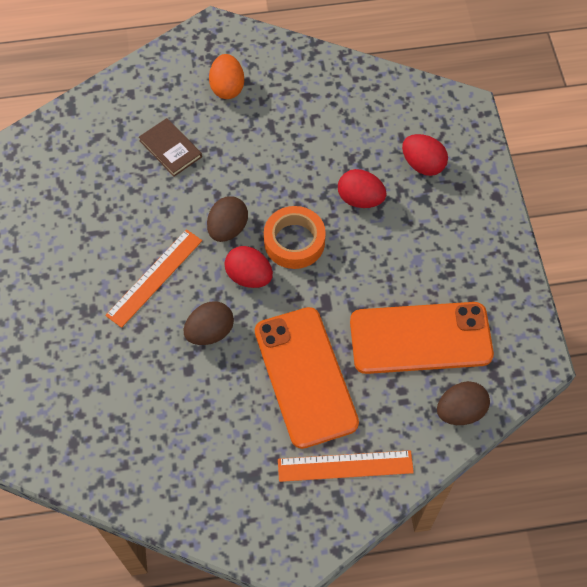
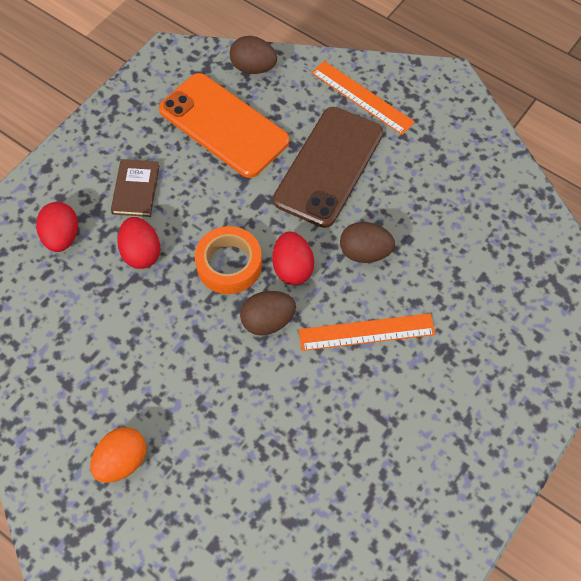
camera: 135 degrees left, 0 degrees up
(170, 149) = (238, 443): brown book -> brown book (136, 189)
(305, 376) = (328, 166): orange phone -> brown phone

